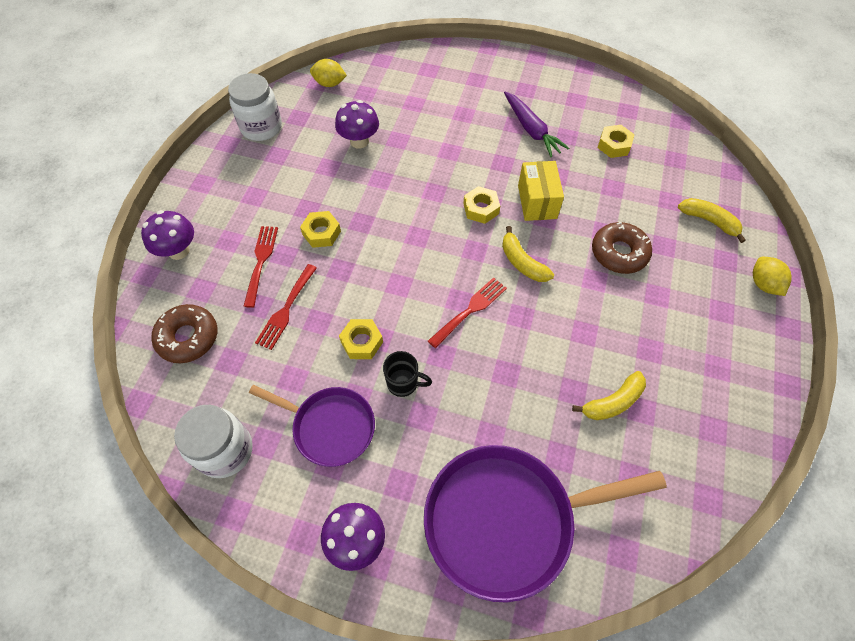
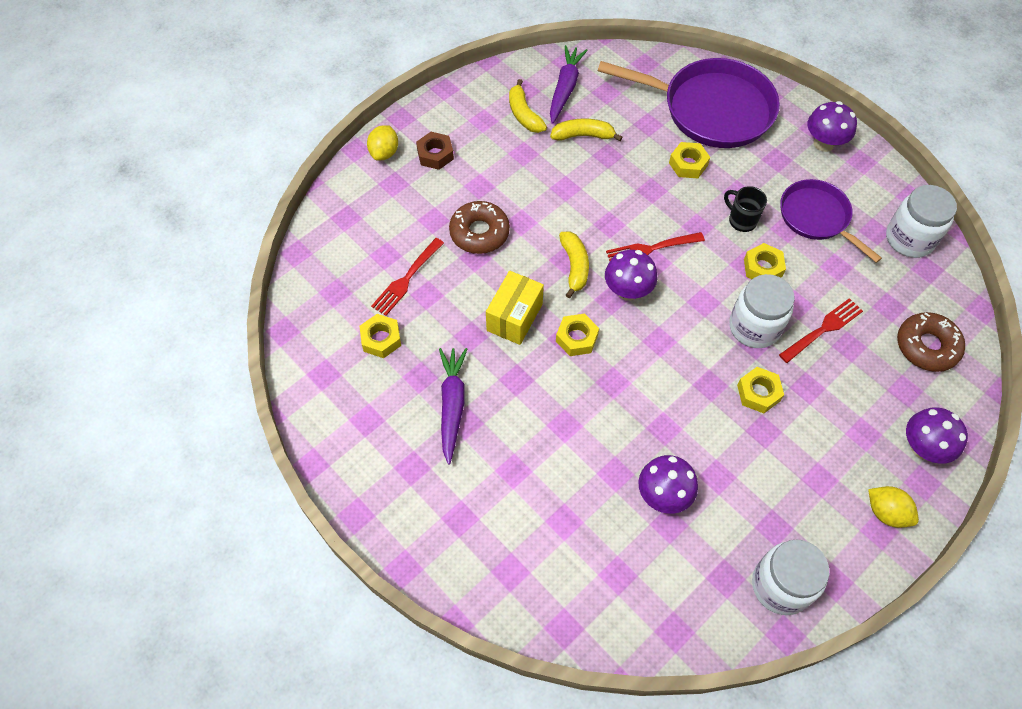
camera: 150 degrees left, 0 degrees up
(261, 262) = (834, 391): red fork -> red fork (406, 279)
(329, 84) = (659, 619): yellow lemon -> yellow lemon (886, 512)
(346, 283) = (754, 327): none -> white jar
(466, 263) = (627, 290): none -> purple mushroom
(489, 424) = (688, 164): none -> yellow nut
(677, 456) = (565, 88): none -> purple carrot
(709, 221) = (371, 220): yellow banana -> yellow banana (524, 114)
(721, 305) = (435, 154): none -> brown nut

